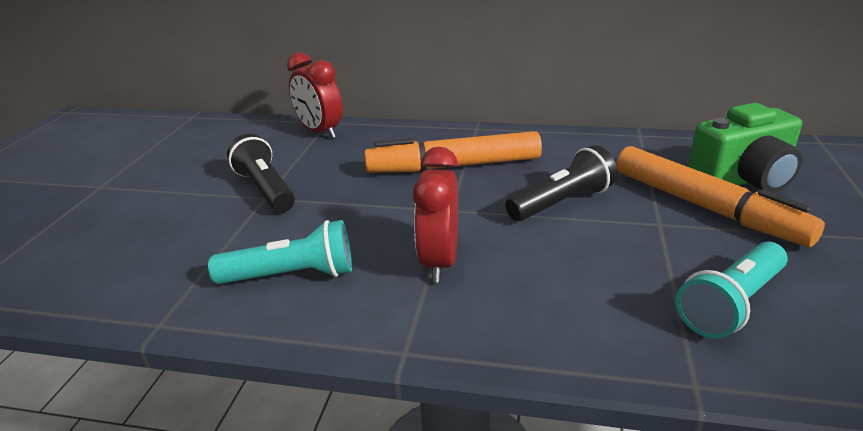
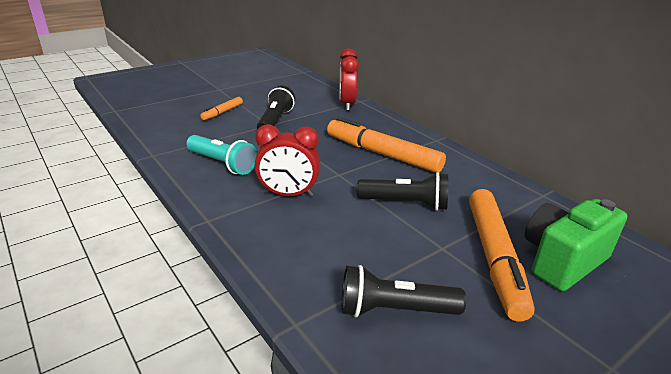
camera: 40 degrees right, 0 degrees up
(165, 213) = (222, 112): none -> orange marker
(439, 262) = (288, 194): red clock -> red clock turned 135 degrees counterclockwise
(731, 304) = (394, 310): turquoise flashlight -> black flashlight
(743, 180) = (562, 261): green camera -> green camera turned 120 degrees clockwise

